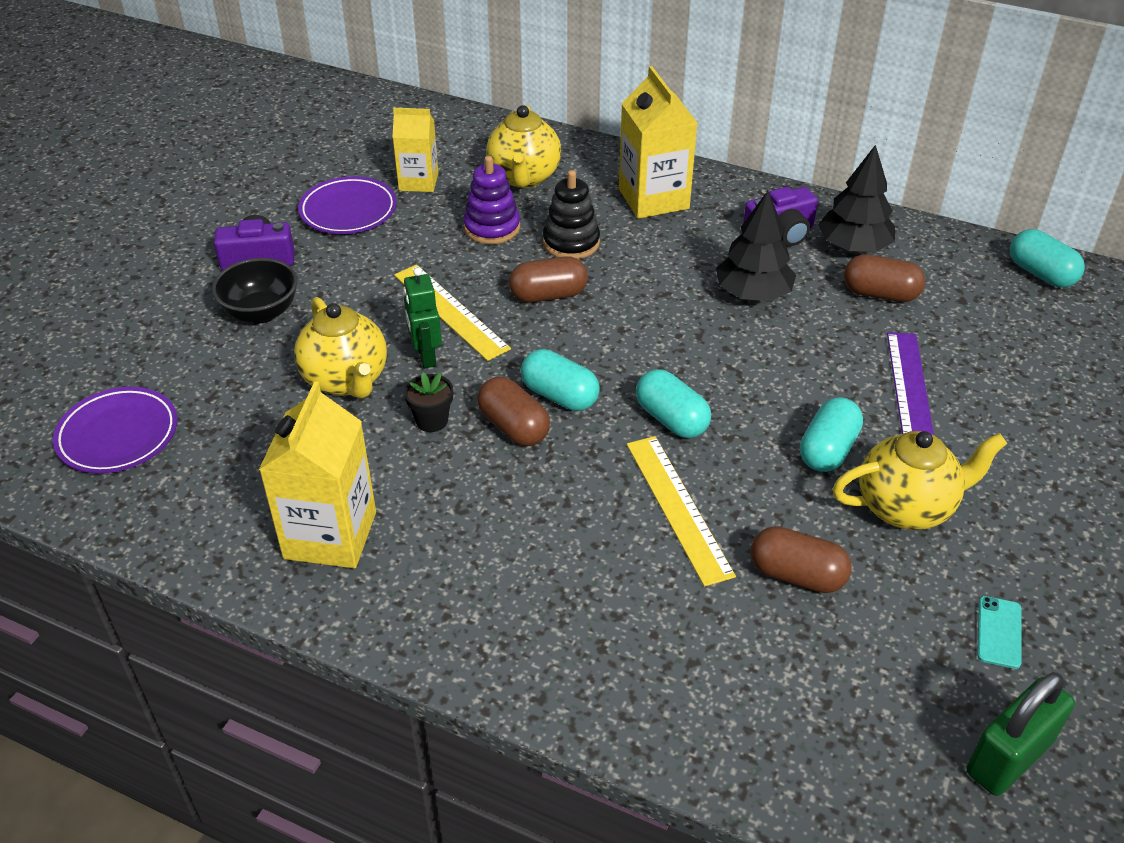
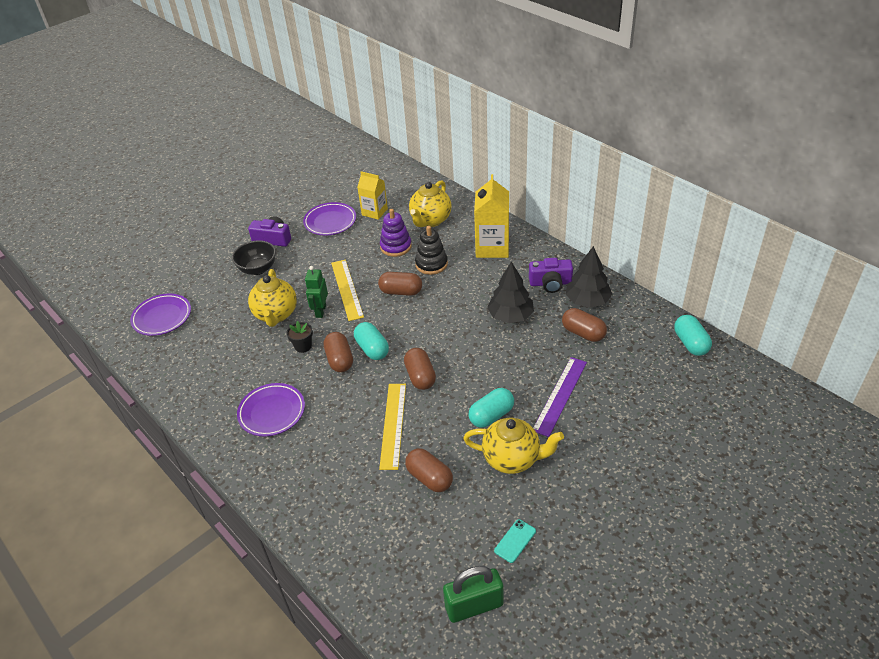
camera: 25 degrees right, 0 degrees up
(330, 535) = (224, 392): yellow carton -> none
(446, 545) = (272, 412): none -> purple plate
(671, 419) = (420, 376): turquoise capsule -> brown capsule

